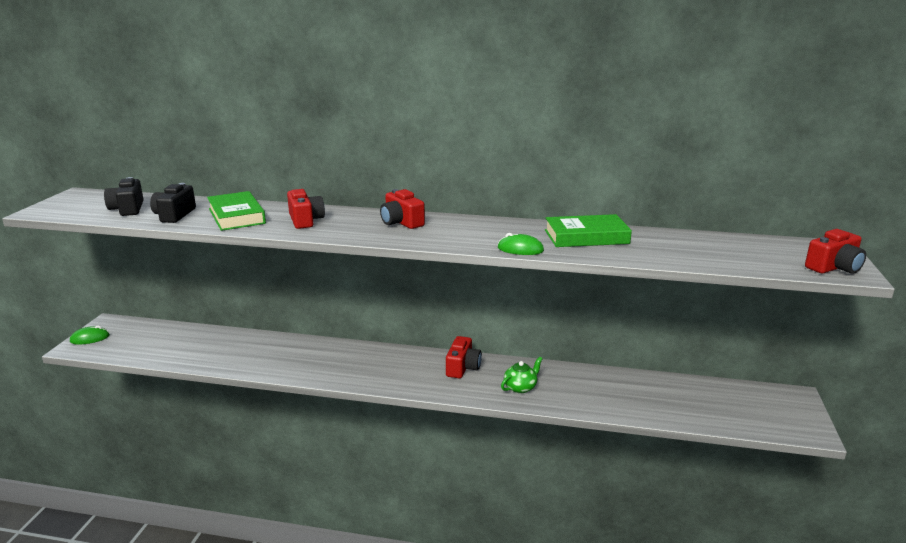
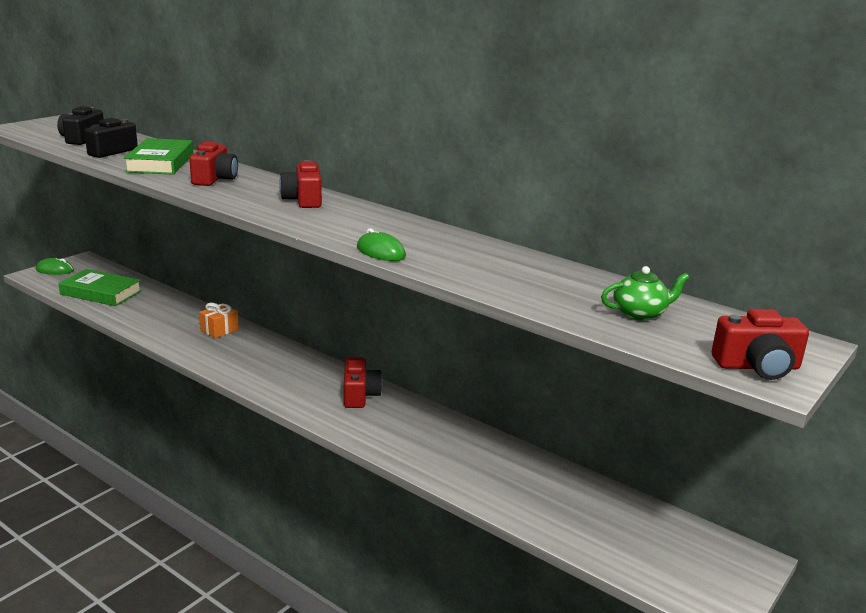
camera: 25 degrees right, 0 degrees up
(300, 349) = (219, 330): none -> orange gift
(462, 367) = (360, 395): red camera -> red camera turned 45 degrees counterclockwise
(520, 387) = (399, 434): green teapot -> green teapot (640, 313)
(586, 237) = (481, 257): green book -> green book (101, 293)

